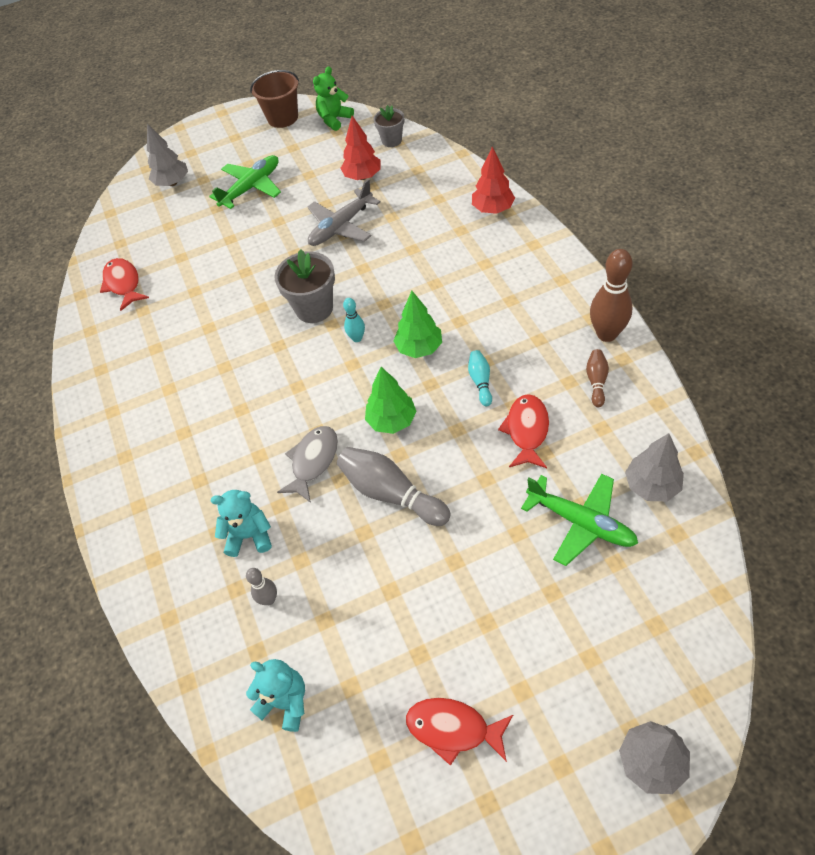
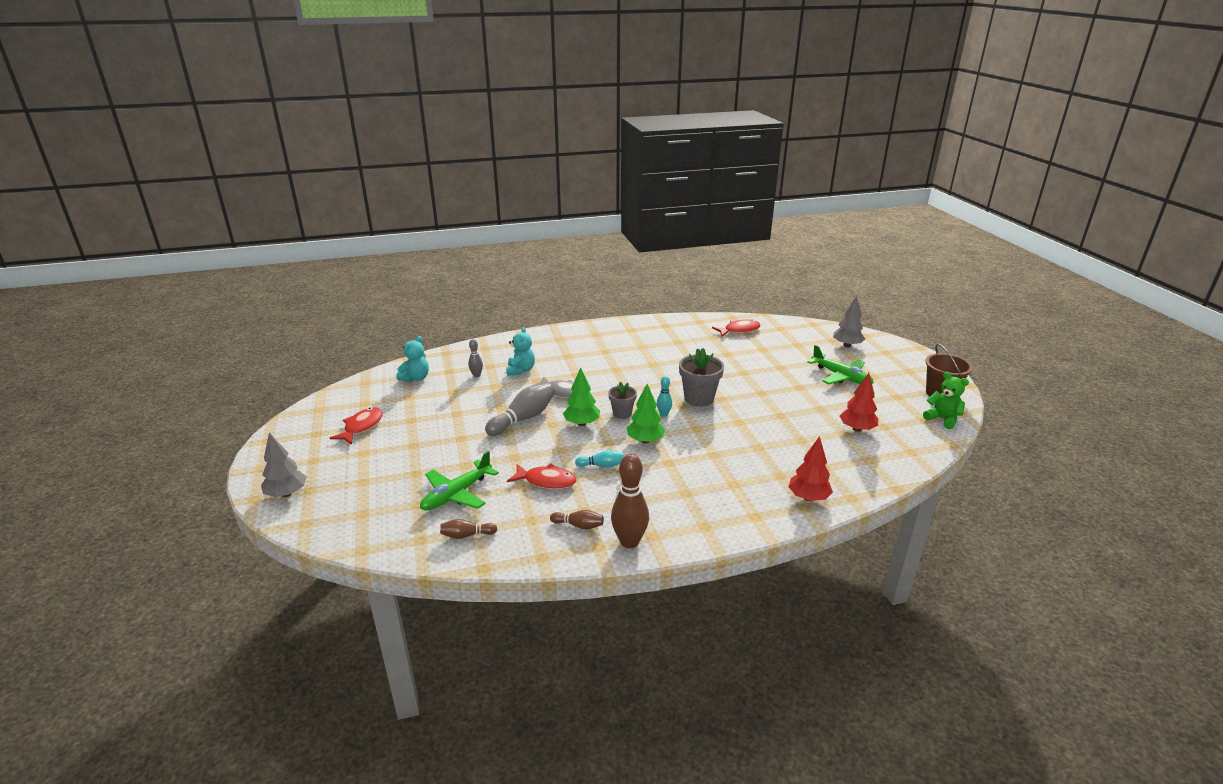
camera: 90 degrees right, 25 degrees down
(341, 226) = (790, 414): grey plane -> none
(391, 140) = (913, 448): grey flower pot -> grey flower pot (622, 413)
(651, 485) = (467, 535): grey tree -> brown bowling pin

